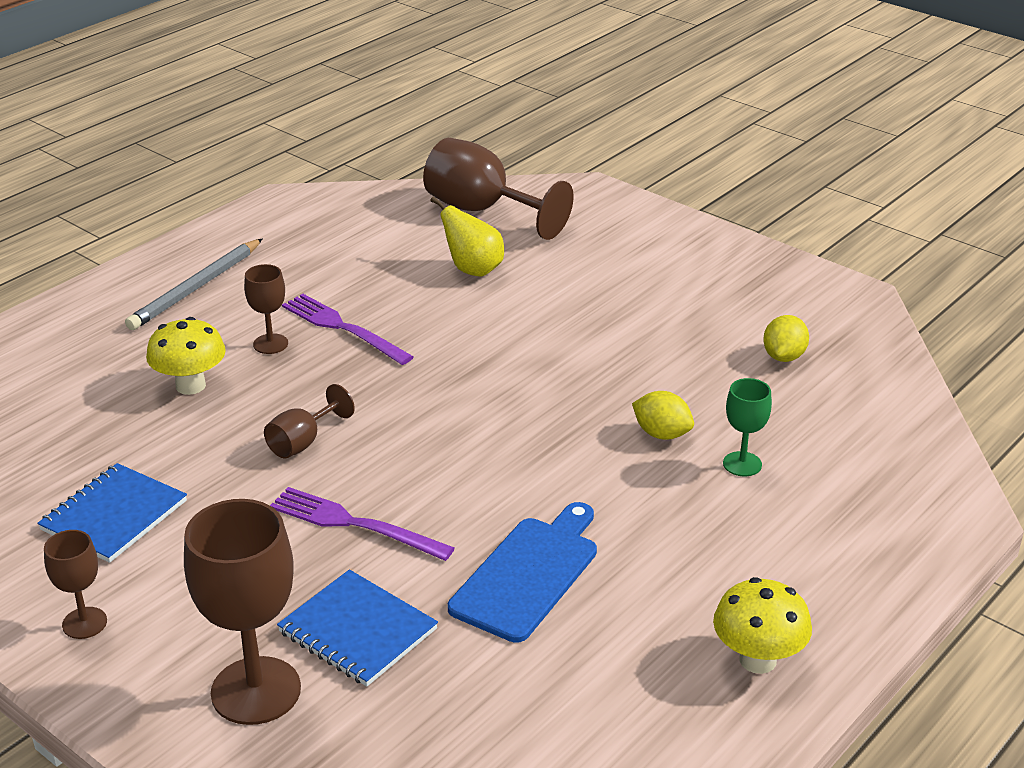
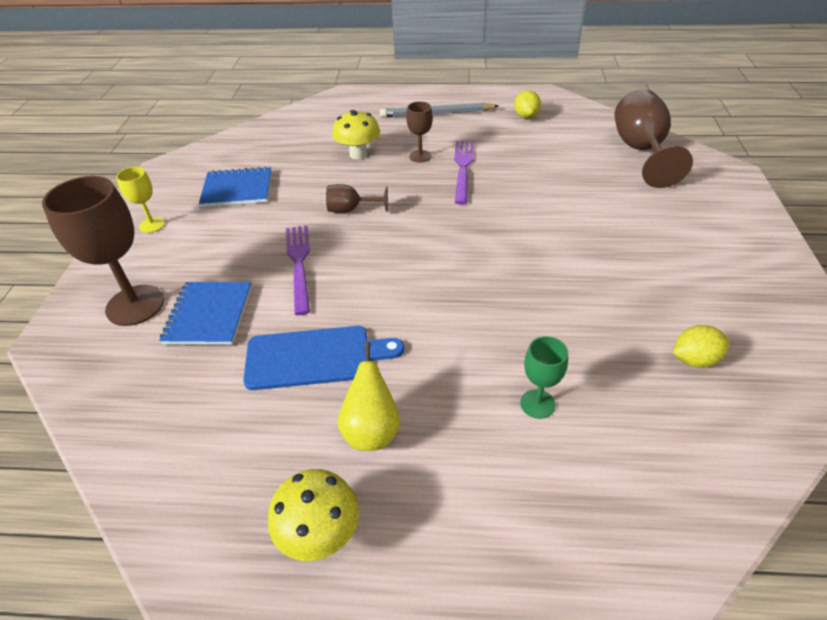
camera: 55 degrees right, 10 degrees up
(84, 623) = (152, 225): brown goblet -> yellow goblet
(473, 270) = (579, 178): yellow pear -> yellow pear (371, 431)
(662, 434) = (521, 343): yellow lemon -> yellow lemon (526, 116)

